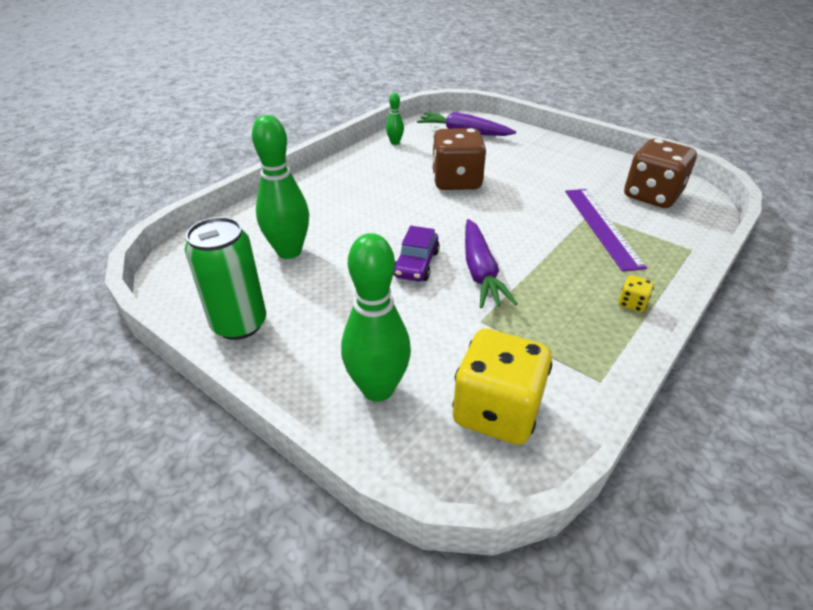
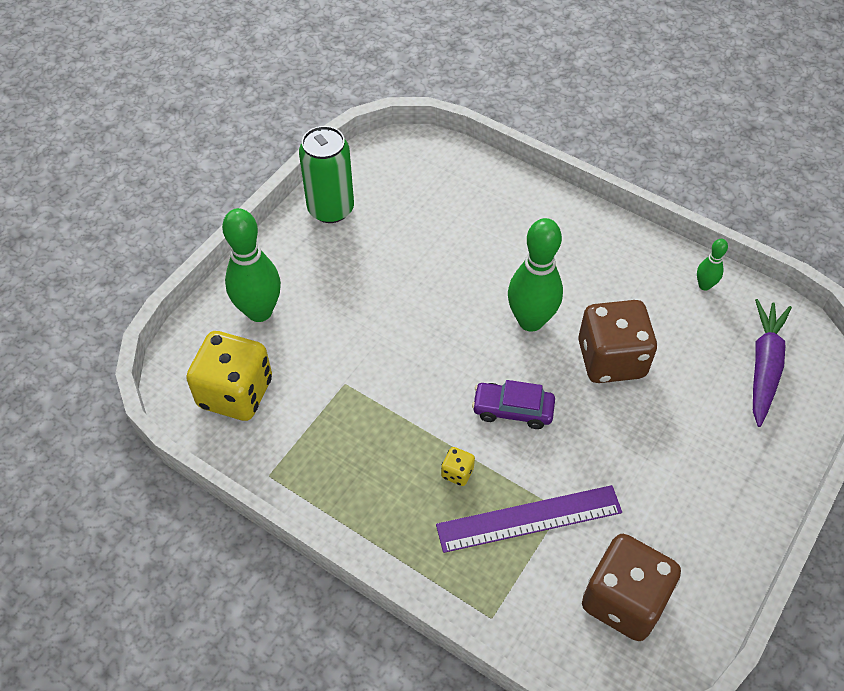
camera: 85 degrees right, 15 degrees up
(289, 251) = (437, 221): green bowling pin -> green bowling pin (530, 321)
(416, 264) = (428, 327): purple car -> purple car (512, 410)
(480, 271) = (421, 384): purple carrot -> none
(632, 303) = (378, 524): yellow dice -> yellow dice (457, 472)

